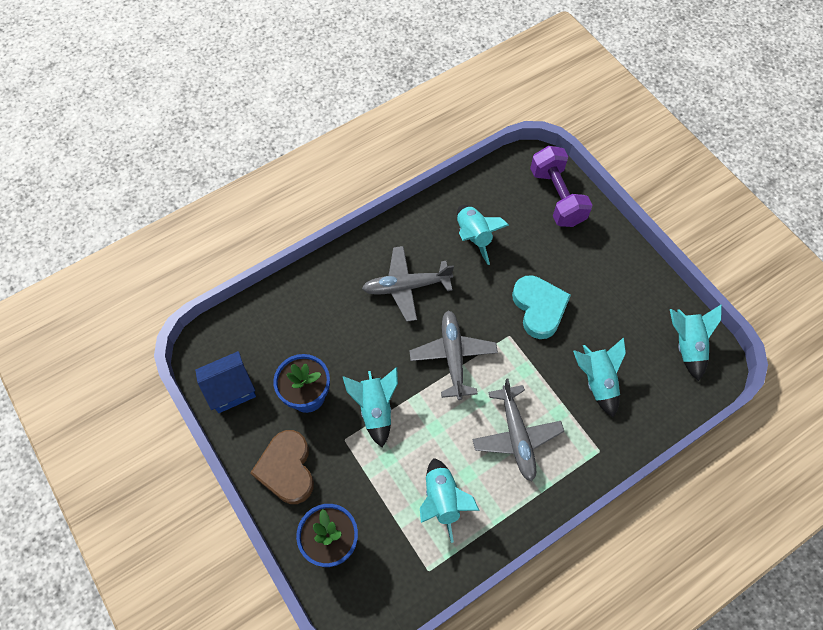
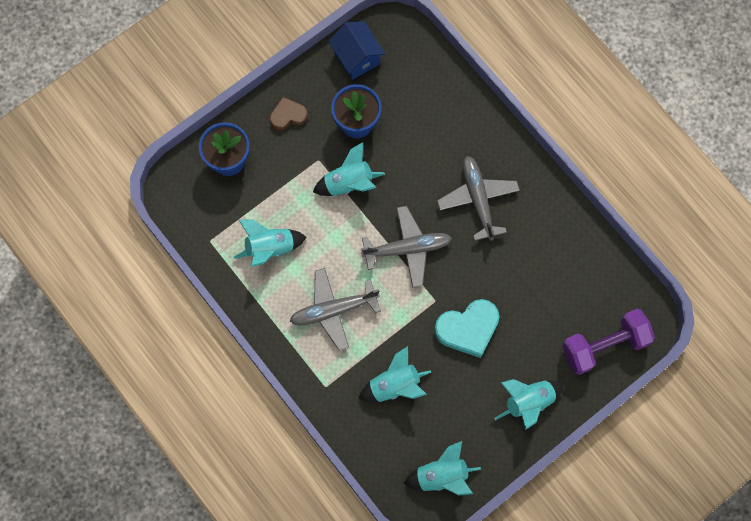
camera: 85 degrees right, 10 degrees up
(287, 469) = (288, 115): brown heart -> brown heart, size x0.61
(474, 236) = (543, 261): turquoise rocket -> turquoise rocket (528, 402)

